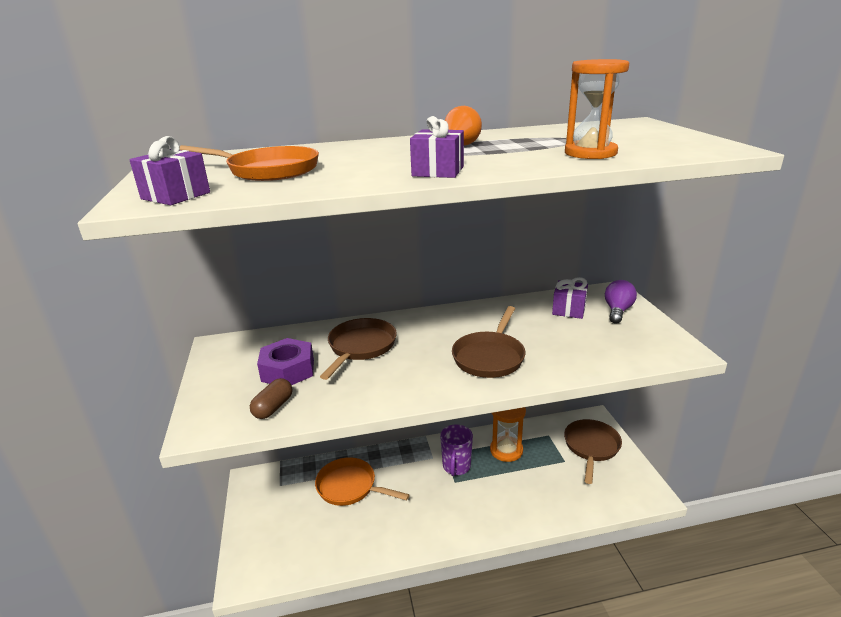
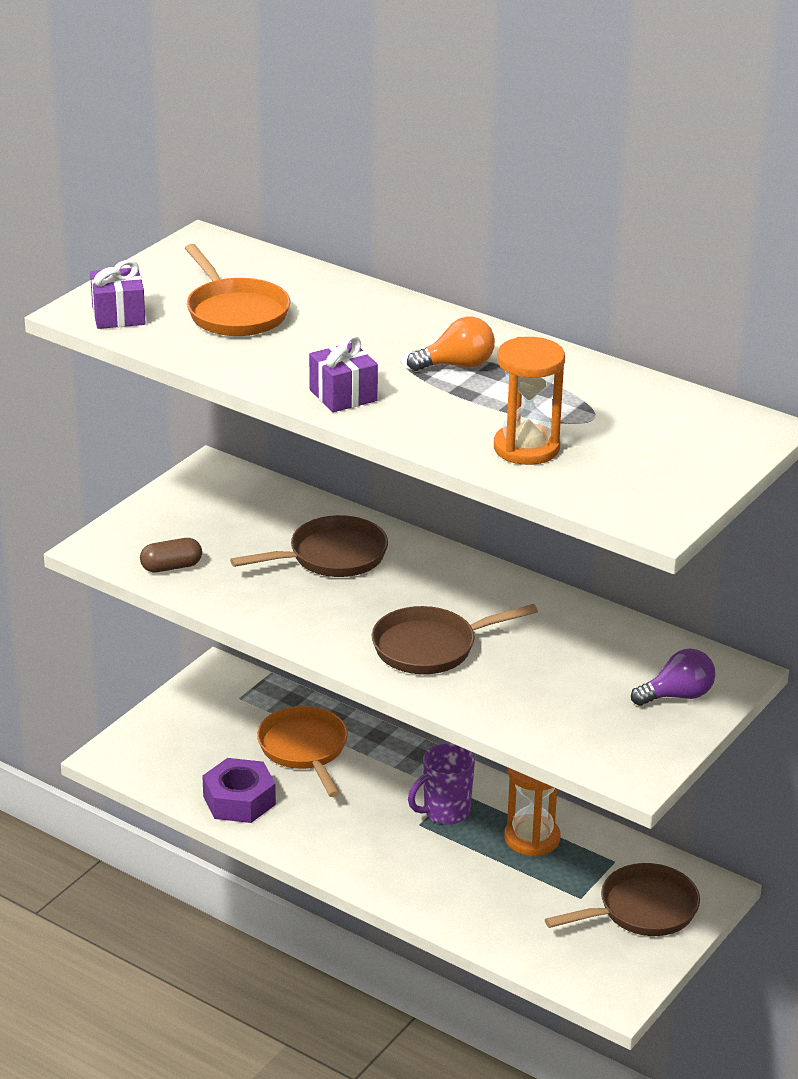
camera: 45 degrees right, 5 degrees up
(288, 370) = (232, 538): purple nut -> purple nut (239, 800)
(568, 310) = (625, 658): purple gift -> none

